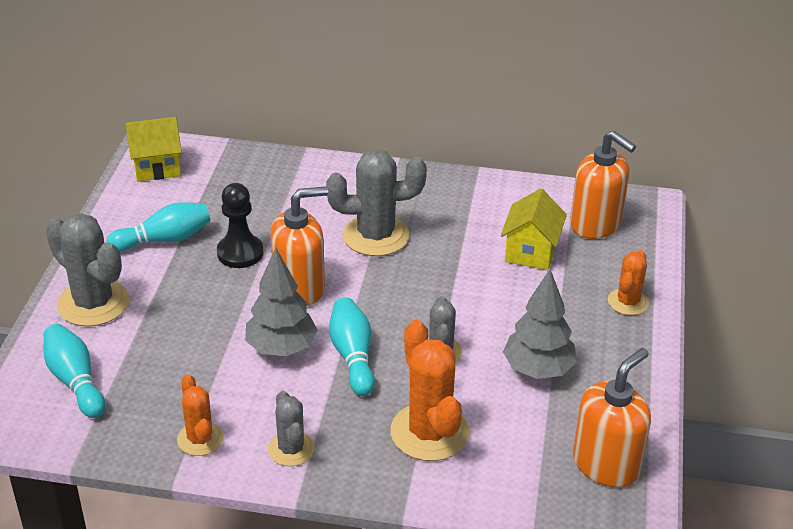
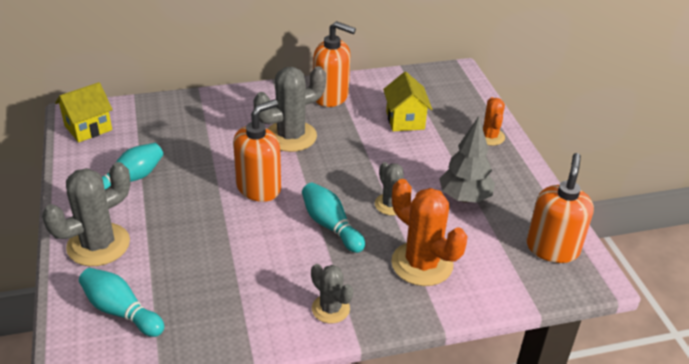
camera: 25 degrees left, 0 degrees up
(93, 303) = (98, 245): grey cactus -> grey cactus turned 60 degrees counterclockwise
(200, 439) = (255, 324): orange cactus -> none
(240, 253) = (196, 174): black pawn -> none
(281, 348) = (274, 236): grey tree -> none
(596, 224) = (434, 92): orange soap dispenser -> orange soap dispenser (331, 96)

